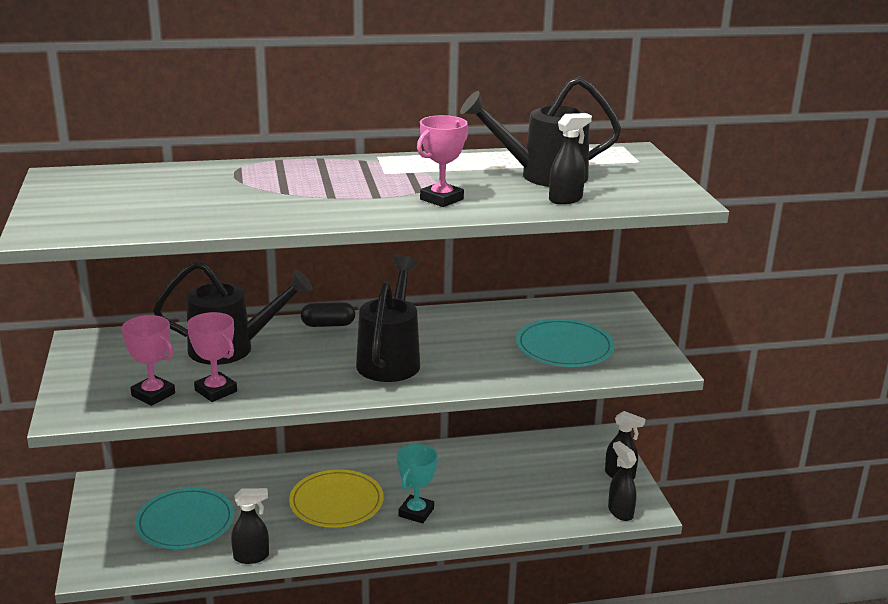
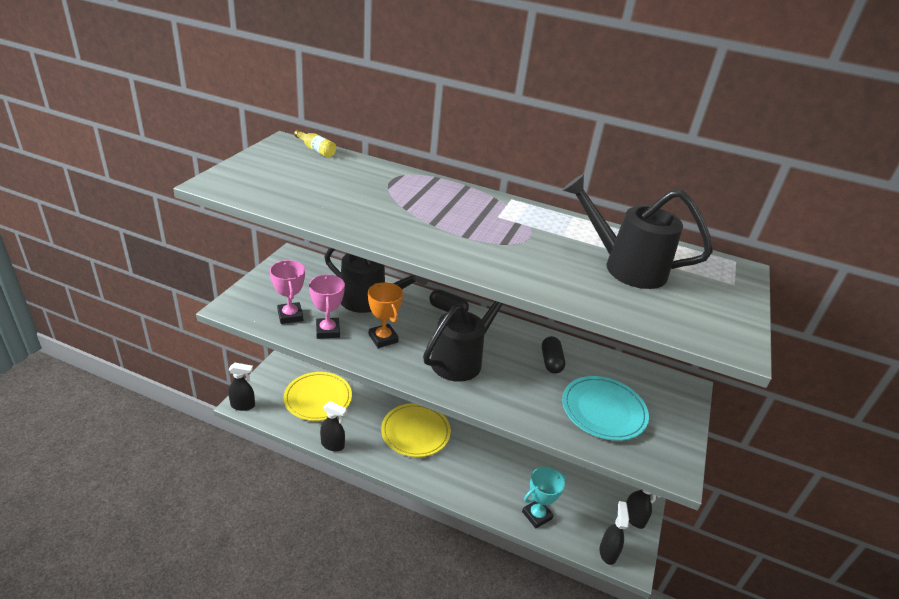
camera: 30 degrees right, 10 degrees up
(107, 172) = (316, 150): none -> yellow bottle
(185, 522) = (318, 398): turquoise plate -> yellow plate
(287, 374) = (383, 338): none -> orange trophy
(416, 512) = (459, 468): turquoise trophy -> turquoise trophy (537, 515)
(441, 199) = (512, 258): pink trophy -> none
(479, 329) = (551, 362): none -> black capsule
(566, 199) = (618, 300): black spray bottle -> black spray bottle (243, 405)

